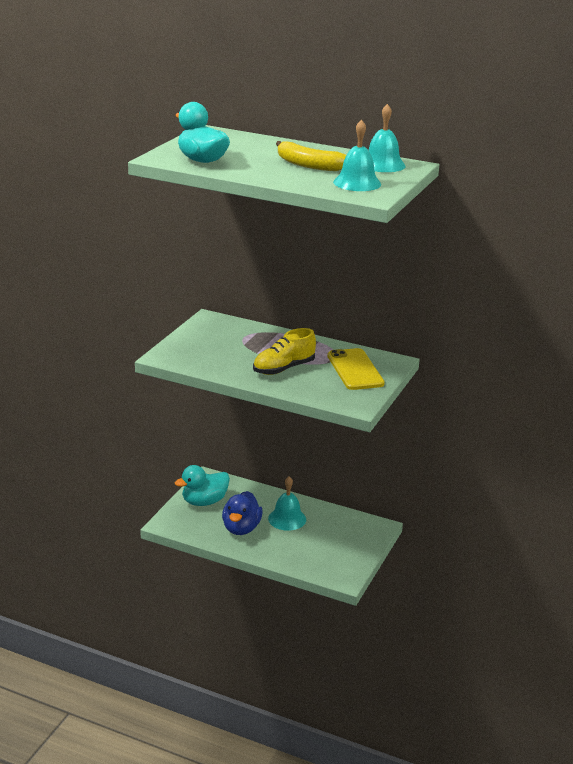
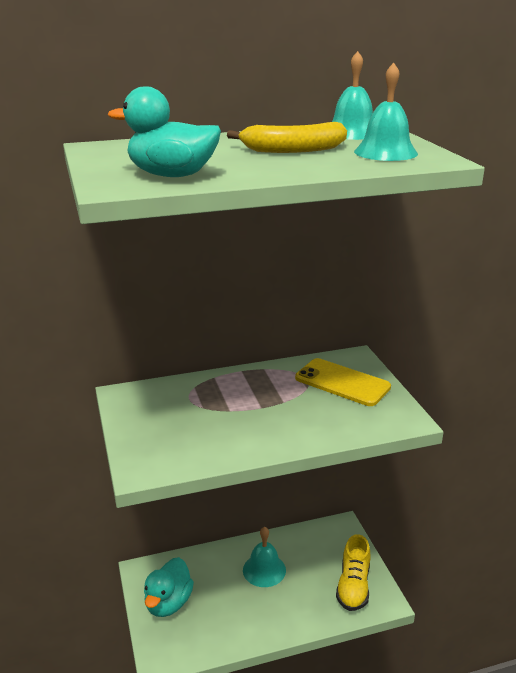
camera: 40 degrees left, 0 degrees up
(241, 528) = (238, 610): blue duck -> none
(283, 368) = (283, 415): yellow shoe -> yellow shoe (353, 586)

